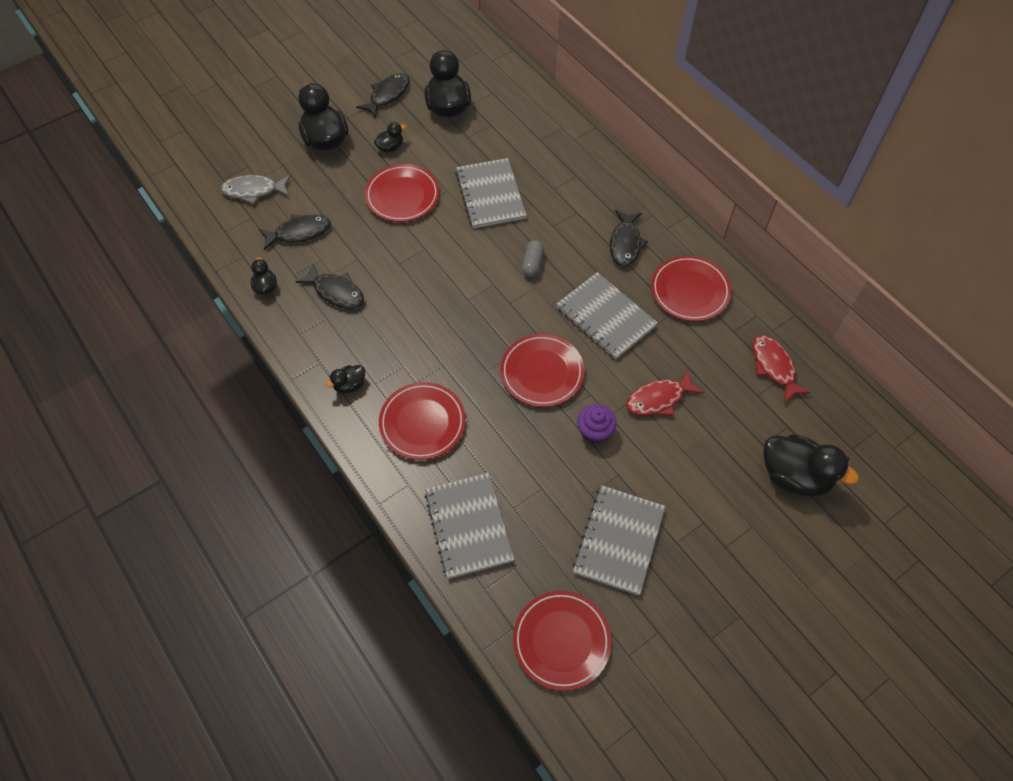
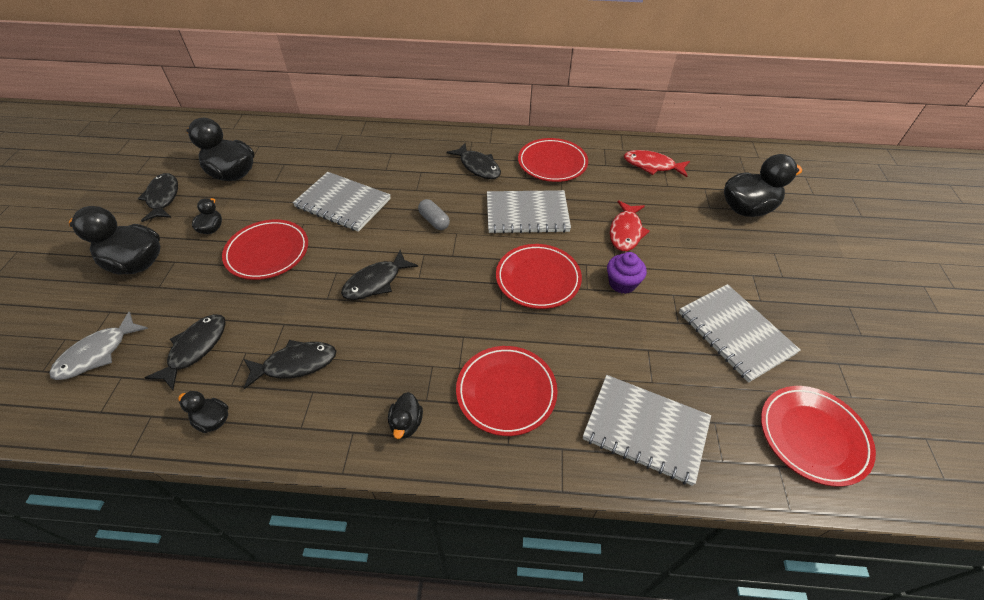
camera: 50 degrees left, 10 degrees down
(439, 277) = (376, 282): none -> black fish

